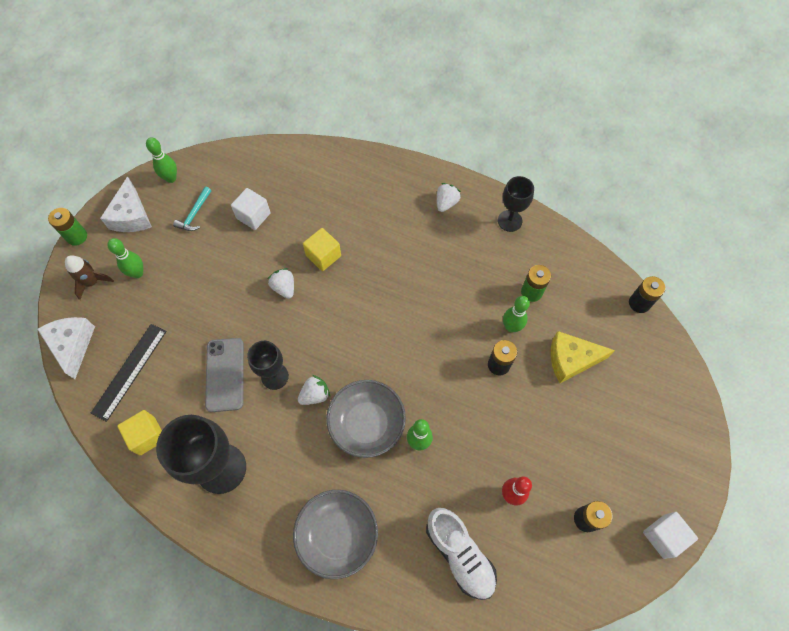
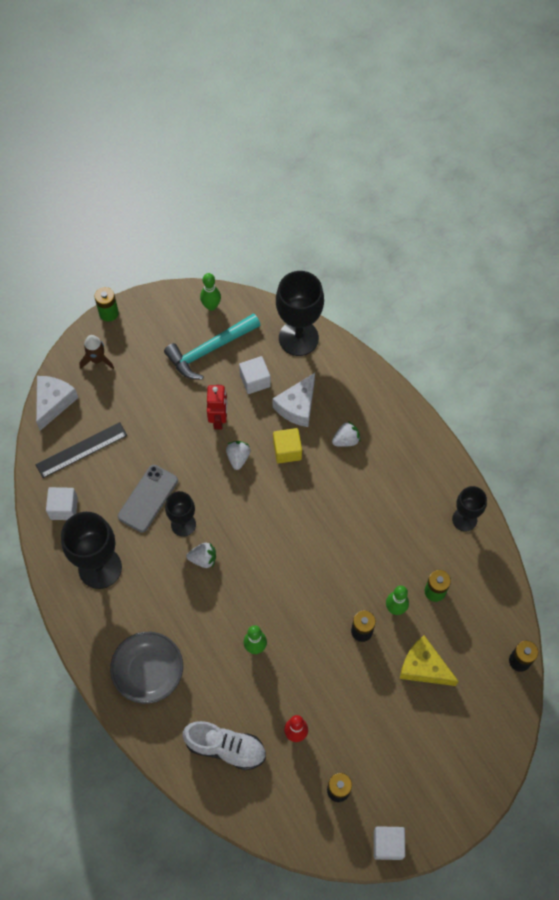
camera: 35 degrees right, 0 degrees up
(131, 216) = (160, 321): white cheese -> white cheese (297, 406)
(137, 273) = (135, 373): green bowling pin -> none
(147, 436) = (64, 508): yellow cube -> white cube
(195, 214) = (210, 350): turquoise hammer -> turquoise hammer, size x1.96
(243, 266) = (218, 419): none -> red robot
(267, 161) = (298, 338): none -> black goblet
(367, 423) = (226, 607): grey bowl -> none
(446, 203) = (422, 469): white strawberry -> white strawberry (346, 440)
(460, 554) = (225, 747): white shoe -> white shoe turned 75 degrees counterclockwise

